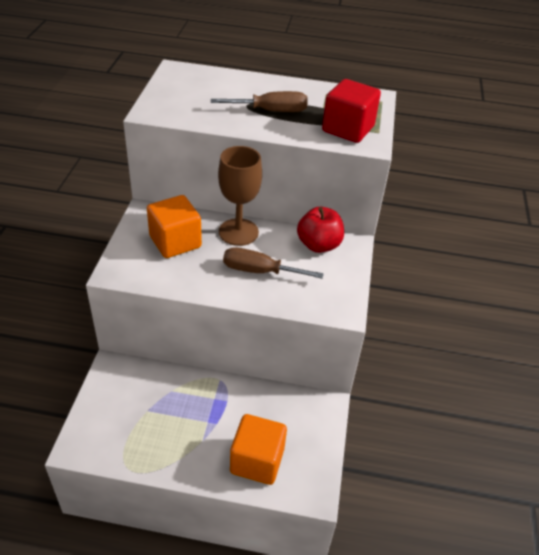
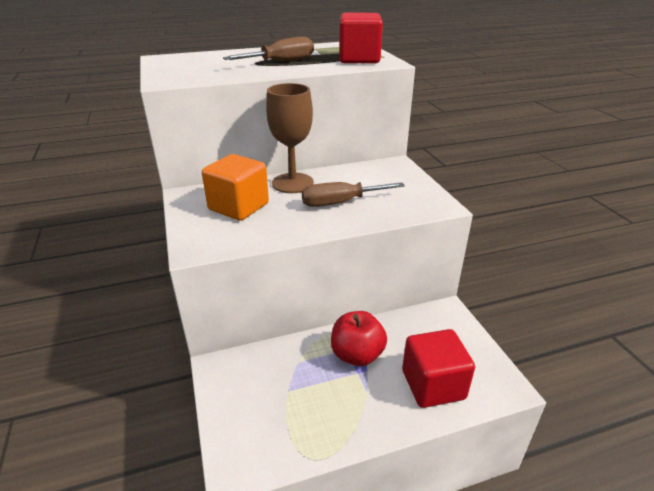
camera: 25 degrees left, 10 degrees down
(257, 461) = (433, 385): orange cube -> red cube
(318, 245) = (371, 172): red apple -> red apple (357, 355)

